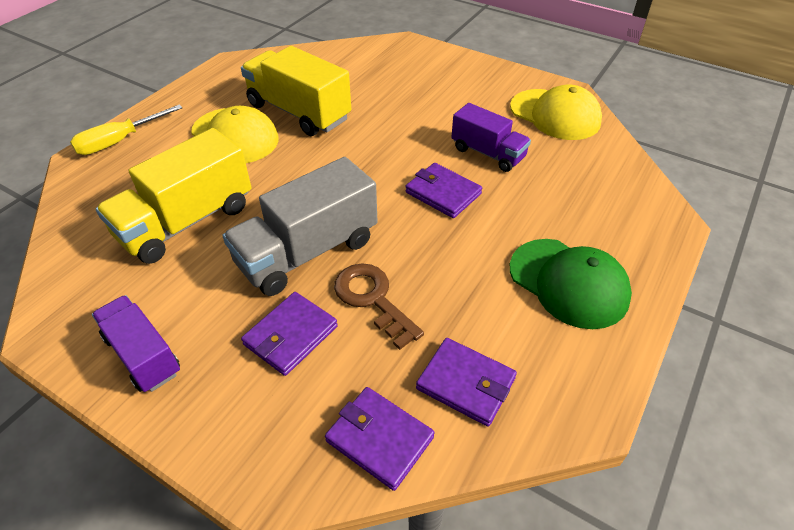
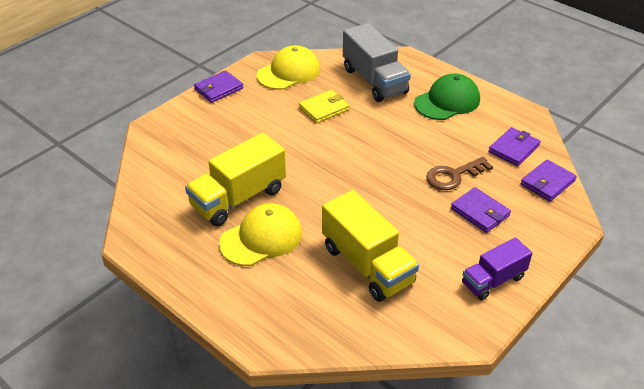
camera: 80 degrees left, 5 degrees down
(119, 141) = (244, 319): yellow screwdriver -> none
(307, 252) = (409, 201): grey truck -> grey truck (374, 81)
(443, 193) = (362, 135): purple wallet -> purple wallet (218, 89)
(488, 153) = (324, 109): purple truck -> yellow wallet

